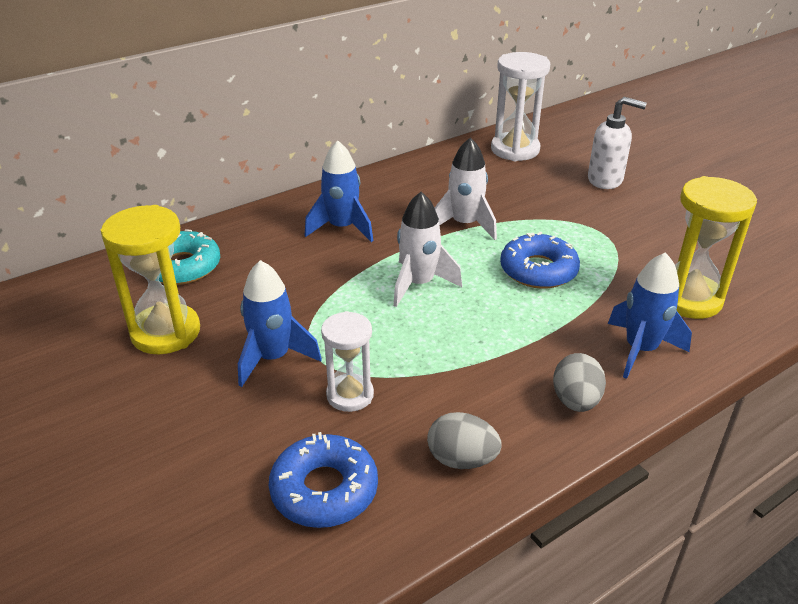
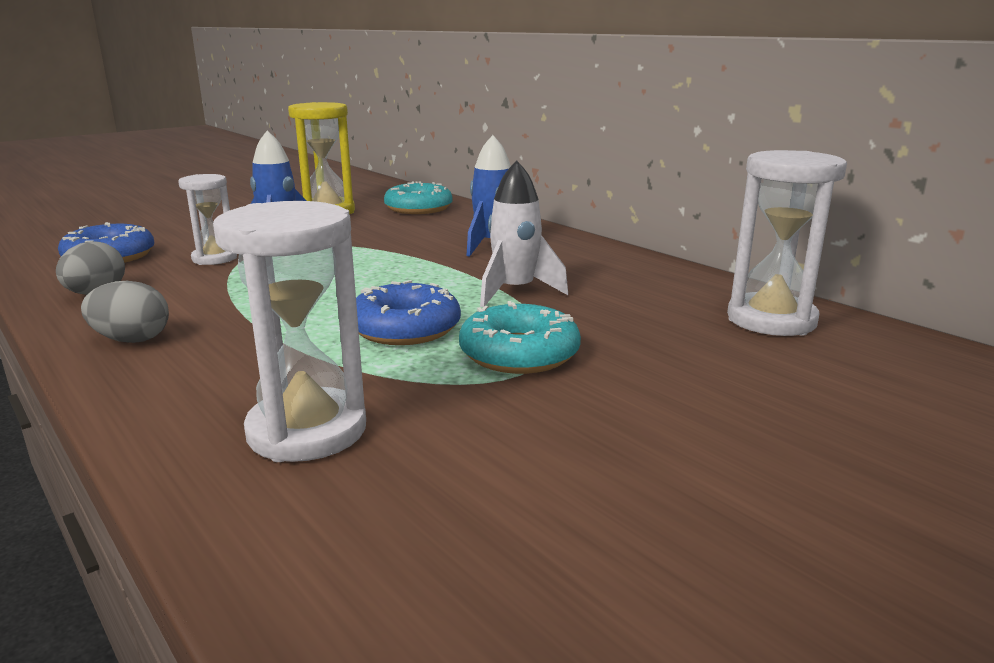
camera: 85 degrees right, 15 degrees down
(419, 284) = (381, 275): white rocket -> none
(574, 230) = (519, 353): none -> turquoise donut
(605, 180) = (714, 387): white soap dispenser -> none
(640, 350) = (199, 382): blue rocket -> none
(688, 299) = (307, 431): yellow hourglass -> white hourglass

